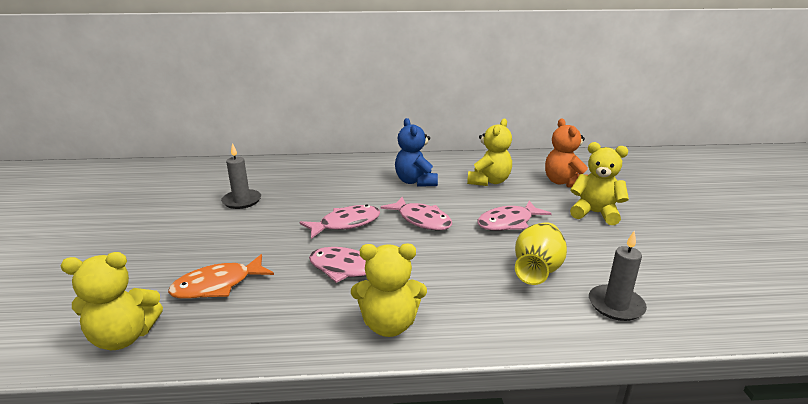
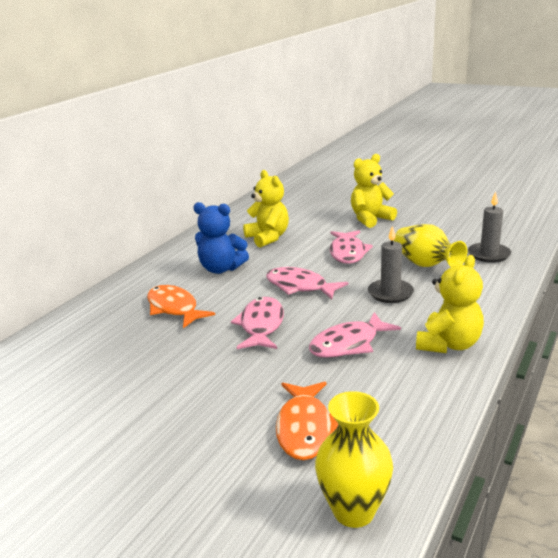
camera: 55 degrees left, 0 degrees up
(124, 337) = (354, 511): yellow teddy bear -> yellow vase
(242, 201) = (119, 381): grey candle -> grey candle (390, 293)
(342, 186) = (174, 308): none -> orange fish
(421, 220) = (300, 286): pink fish -> pink fish turned 135 degrees counterclockwise
(563, 182) = (310, 212): orange teddy bear -> none

